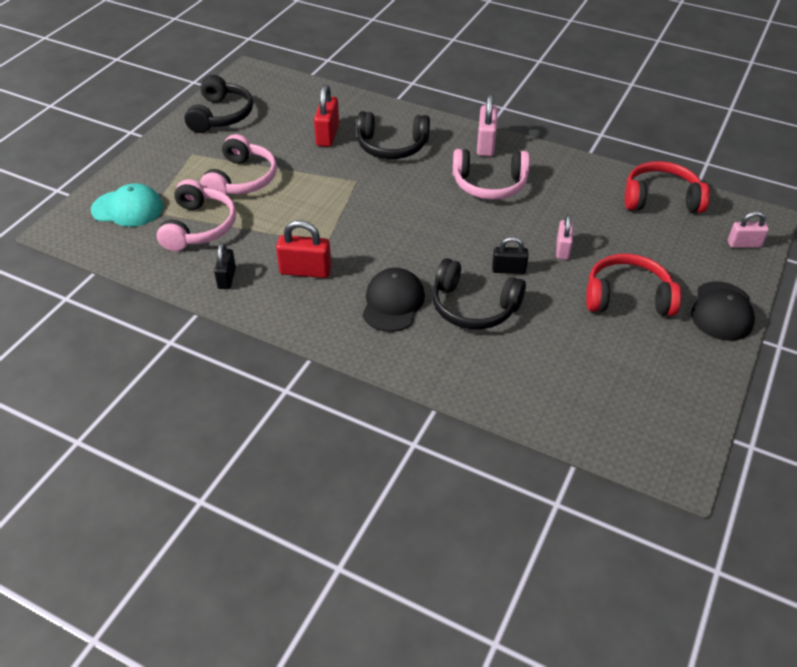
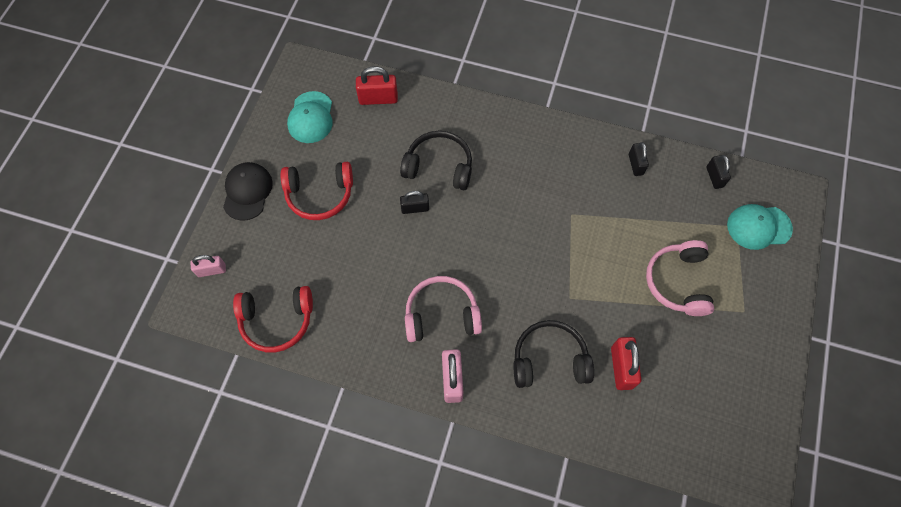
camera: 170 degrees right, 20 degrees up
(142, 255) = (714, 177): none -> black padlock
(199, 227) = (685, 215): pink headphones -> none
(221, 115) = (749, 384): black headphones -> none
(305, 271) = (577, 181): red padlock -> red padlock (378, 99)
(393, 302) = (500, 161): black cap -> none
(562, 249) = (371, 239): pink padlock -> none
(650, 387) = (311, 117): none -> turquoise cap

